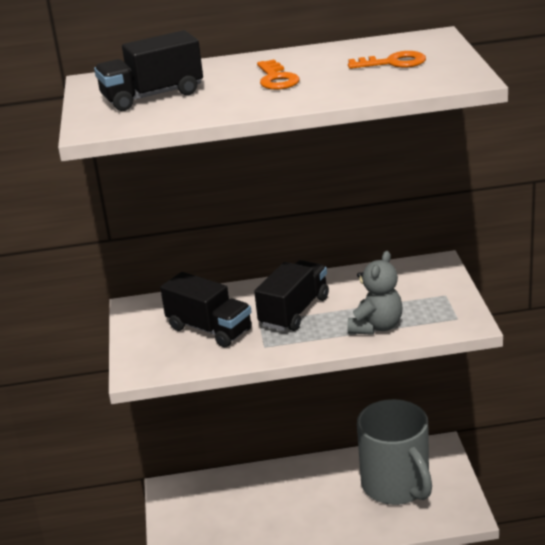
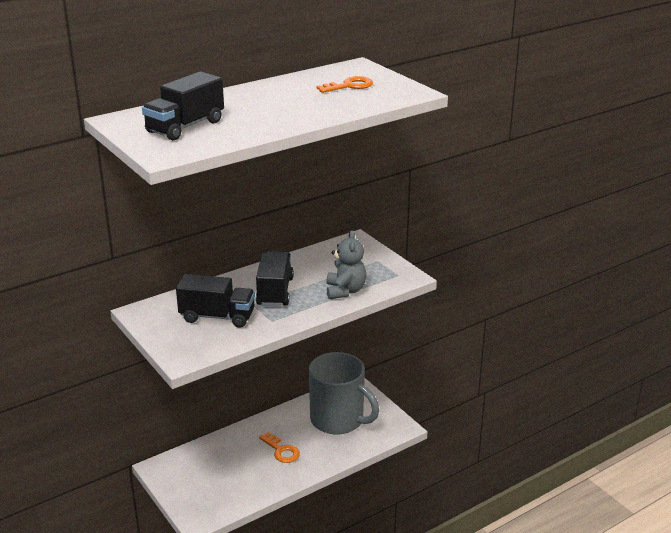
camera: 30 degrees left, 0 degrees up
(276, 79) = (273, 105): orange key -> orange key (281, 450)

